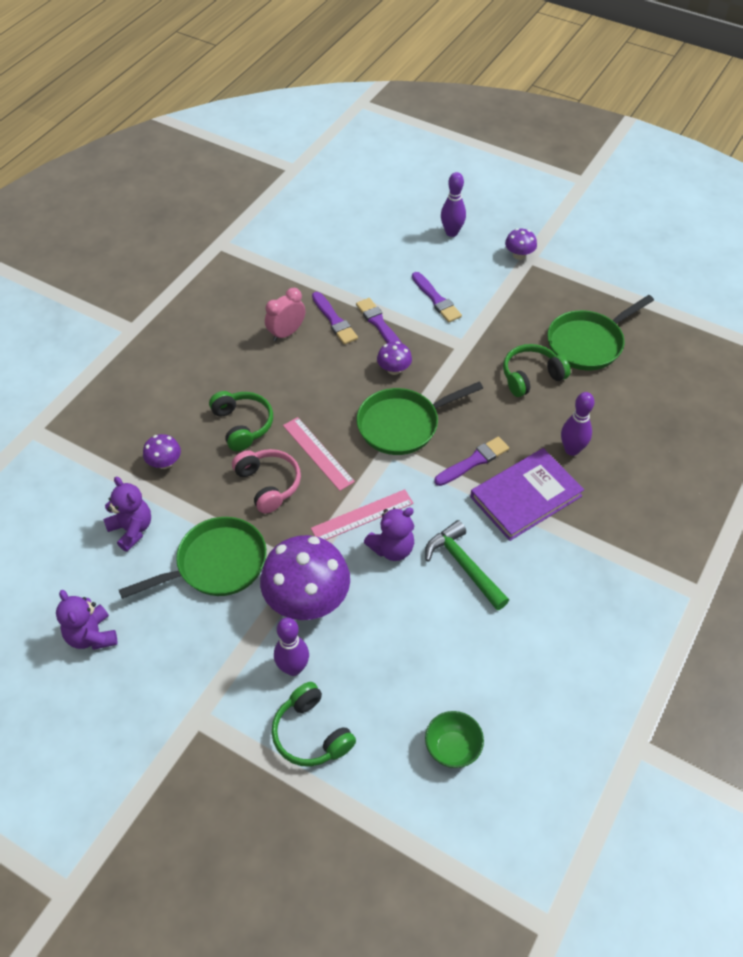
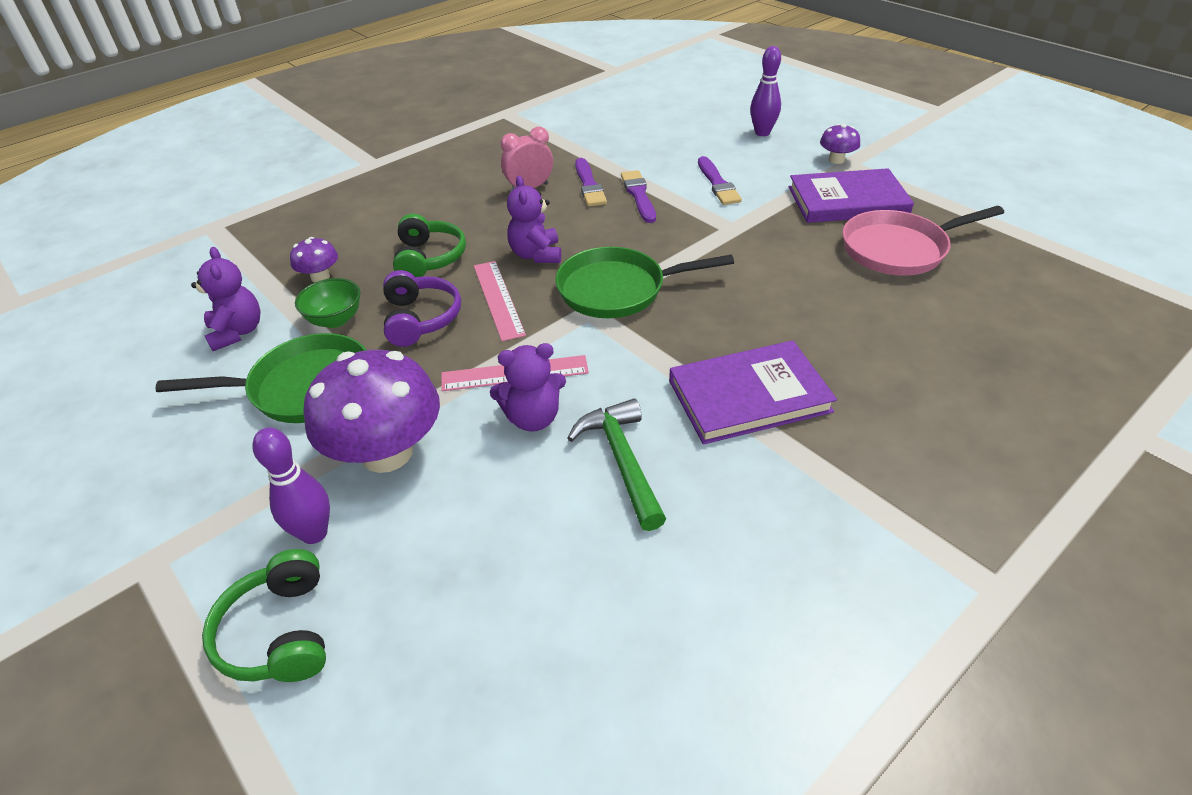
camera: 20 degrees right, 10 degrees down
(92, 636) = (106, 431): purple teddy bear -> purple teddy bear (536, 255)
(268, 484) = (421, 319): pink headphones -> purple headphones
(394, 369) = (635, 236): purple mushroom -> none
(452, 748) = (476, 723): green bowl -> green bowl (335, 320)
(473, 461) = (692, 343): purple brush -> none
(531, 376) = (808, 270): green headphones -> none
(539, 300) = (847, 201): none -> purple book
(572, 449) = (837, 355): purple bowling pin -> none
(588, 343) = (899, 249): green pan -> pink pan

